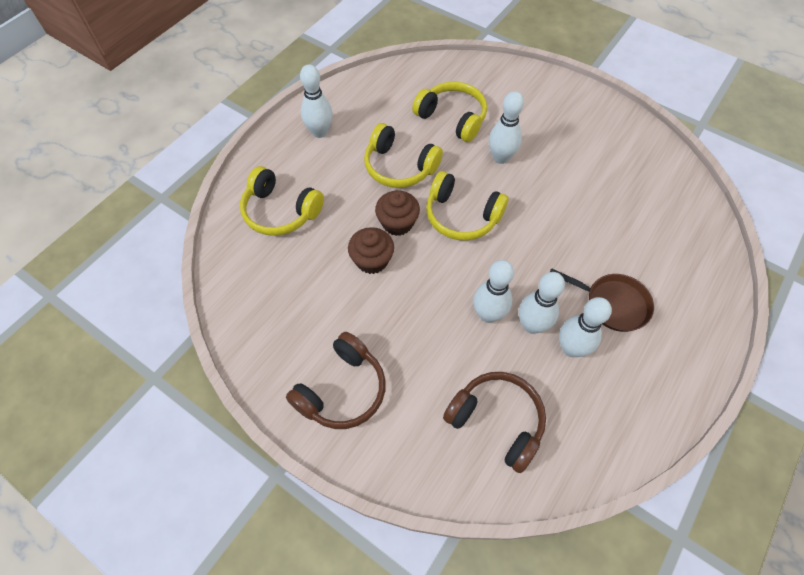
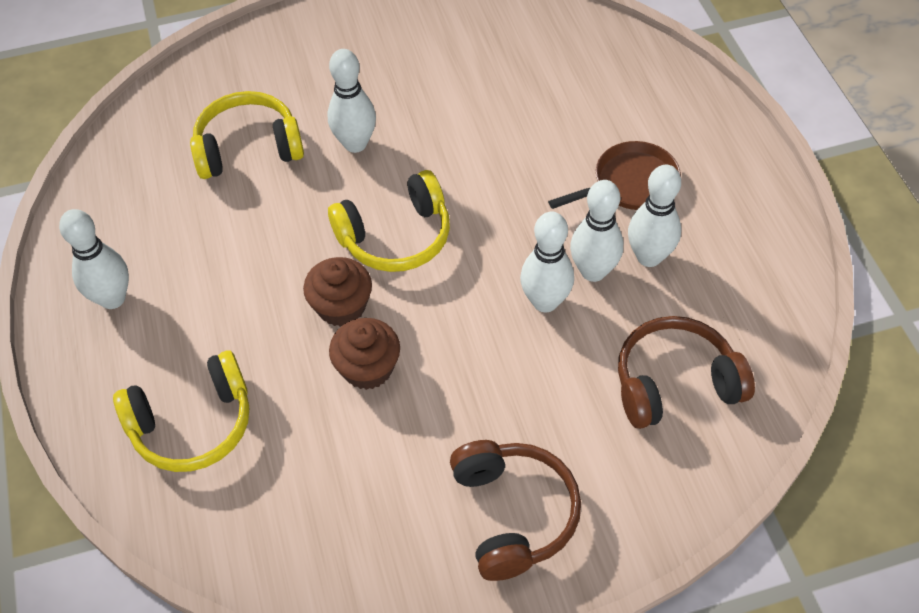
camera: 50 degrees left, 5 degrees down
(399, 167) = (262, 250): yellow headphones -> none

